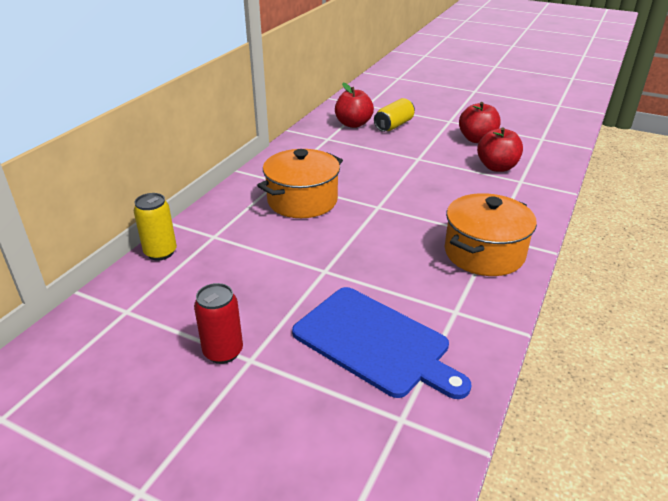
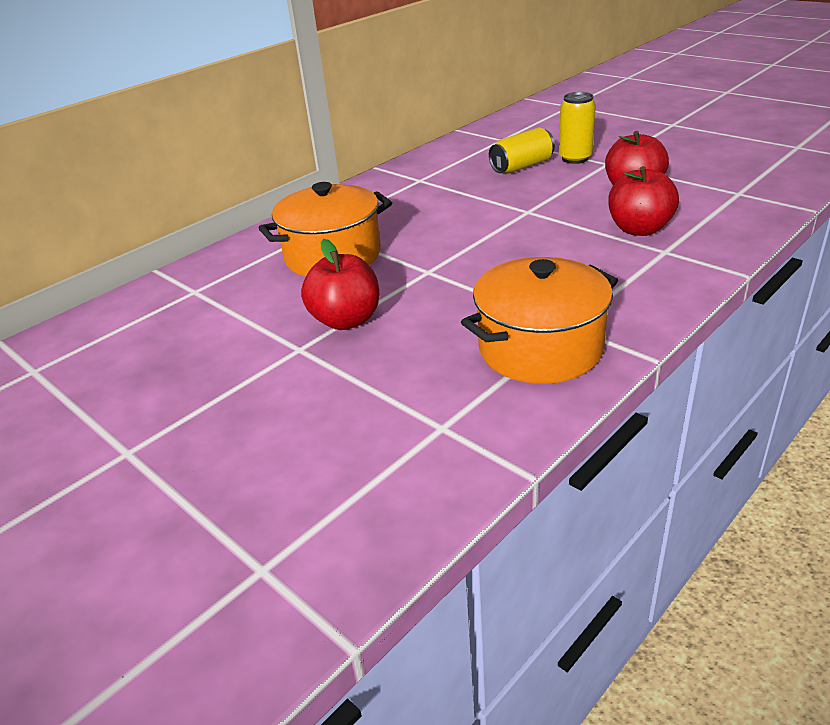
camera: 20 degrees right, 0 degrees up
(160, 252) = (120, 305): yellow can -> yellow can (575, 158)
(223, 352) = (102, 437): red can -> none
(353, 124) = (466, 163): red apple -> red apple (346, 320)
(375, 342) = (299, 454): blue cutting board -> none

